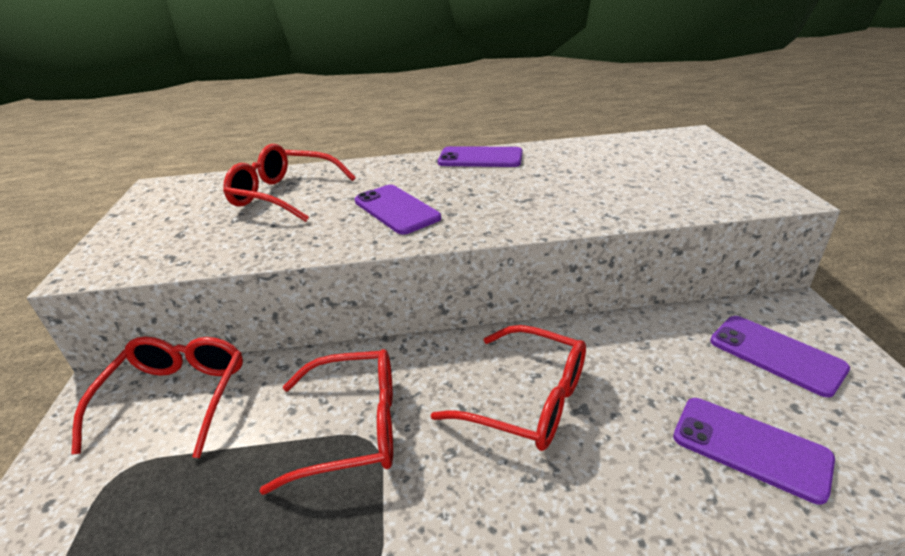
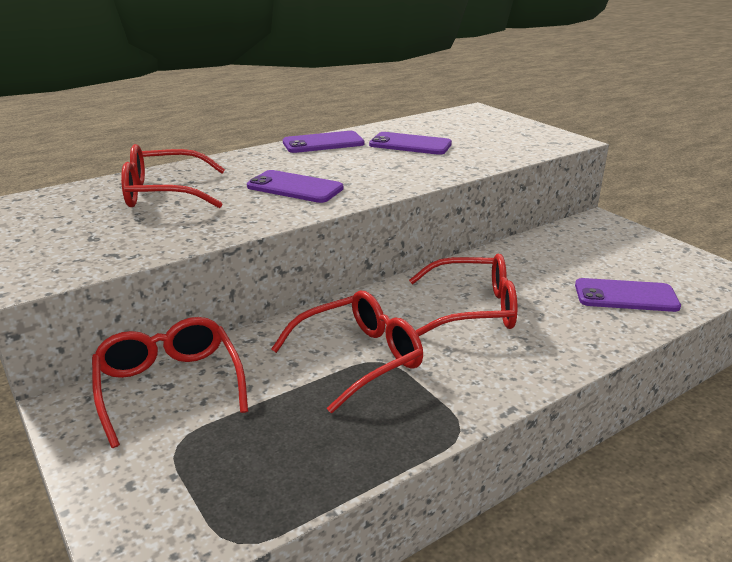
camera: 30 degrees left, 5 degrees down
(776, 354) = (605, 247): purple phone -> purple phone (410, 144)

